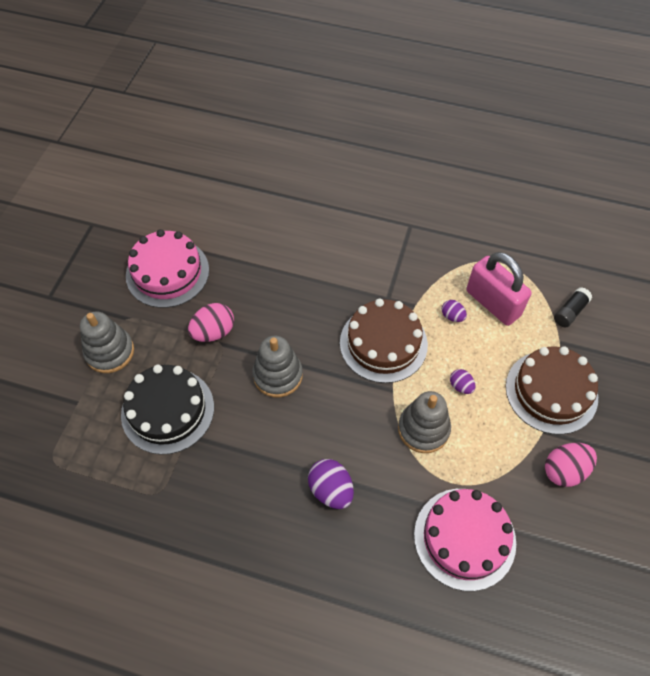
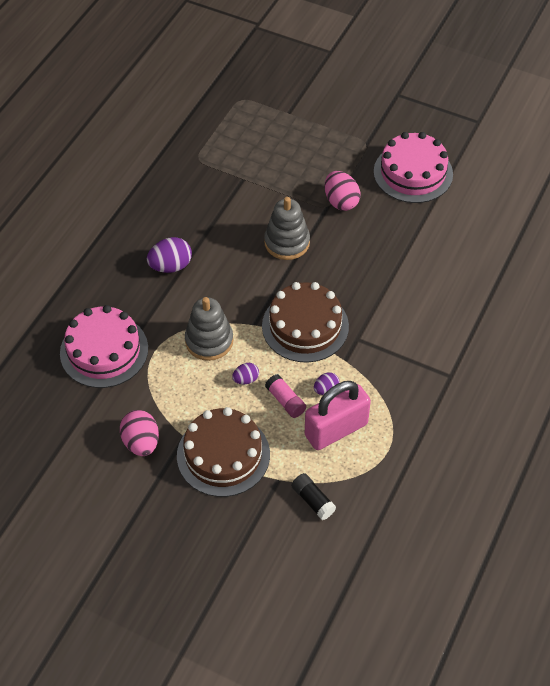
camera: 100 degrees right, 5 degrees down
(110, 352) = (333, 132): grey stacking toy -> none
(168, 410) = (269, 167): black cake -> none
(475, 348) = (285, 401): none -> pink glue stick

